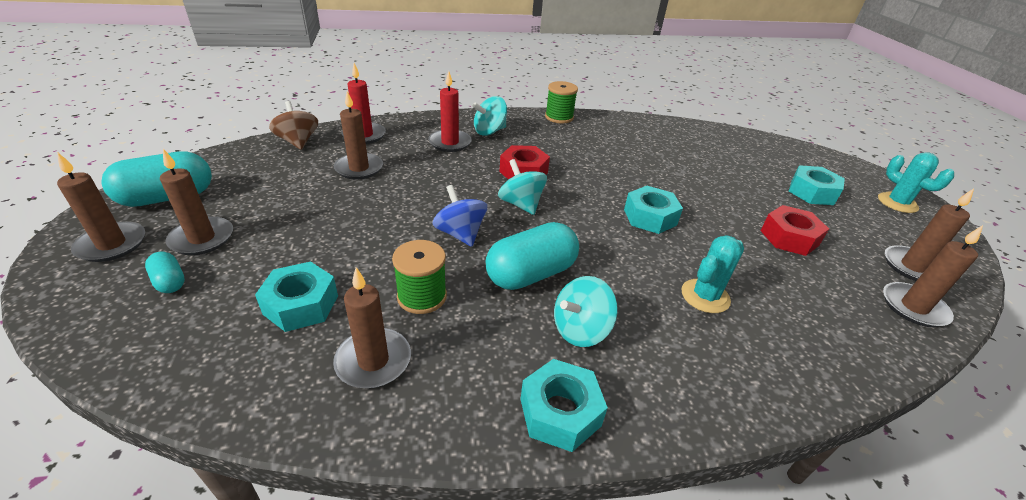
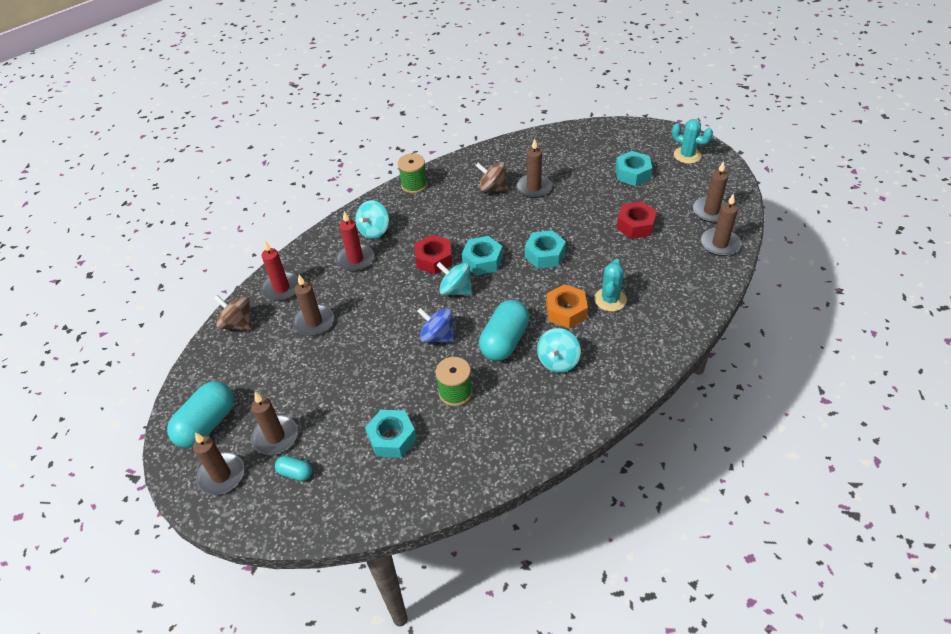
camera: 25 degrees left, 10 degrees up
(373, 361) = (466, 443): brown candle -> brown candle (534, 188)
(560, 412) = (579, 412): turquoise nut -> turquoise nut (482, 261)
(634, 281) = (566, 311): none -> orange nut
(635, 146) = (492, 188): none -> brown spinning top

